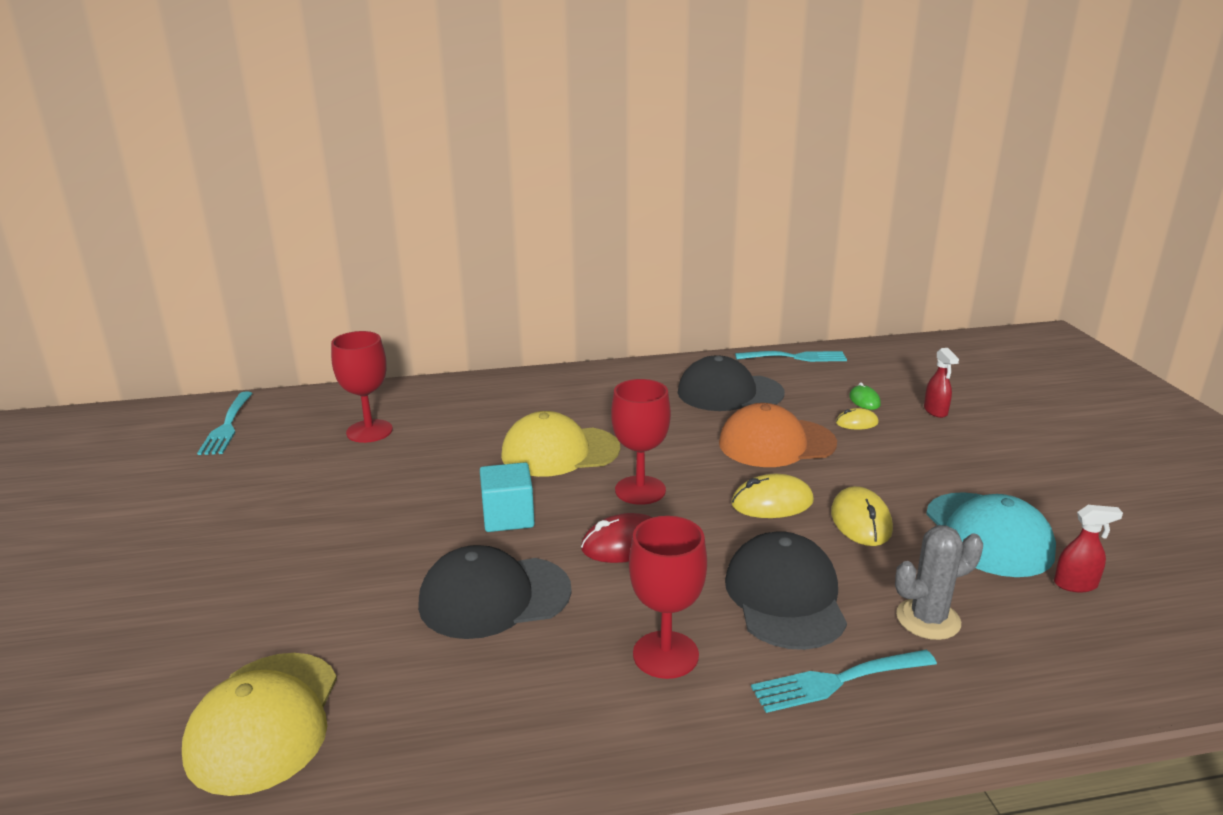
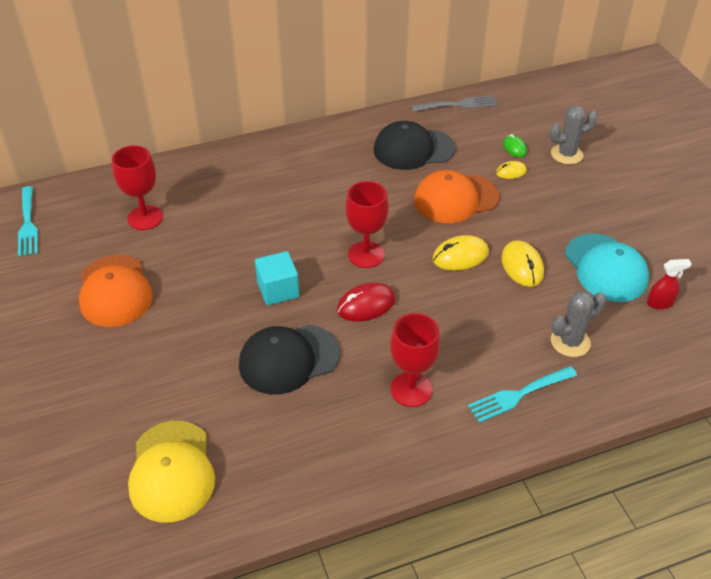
camera: 10 degrees left, 20 degrees up
(295, 499) = (115, 291): none -> orange cap
(560, 452) = (298, 224): yellow cap -> none
(785, 597) = (479, 335): black cap -> none
(796, 357) = (458, 105): turquoise fork -> grey fork
(935, 411) = (566, 154): red spray bottle -> grey cactus

